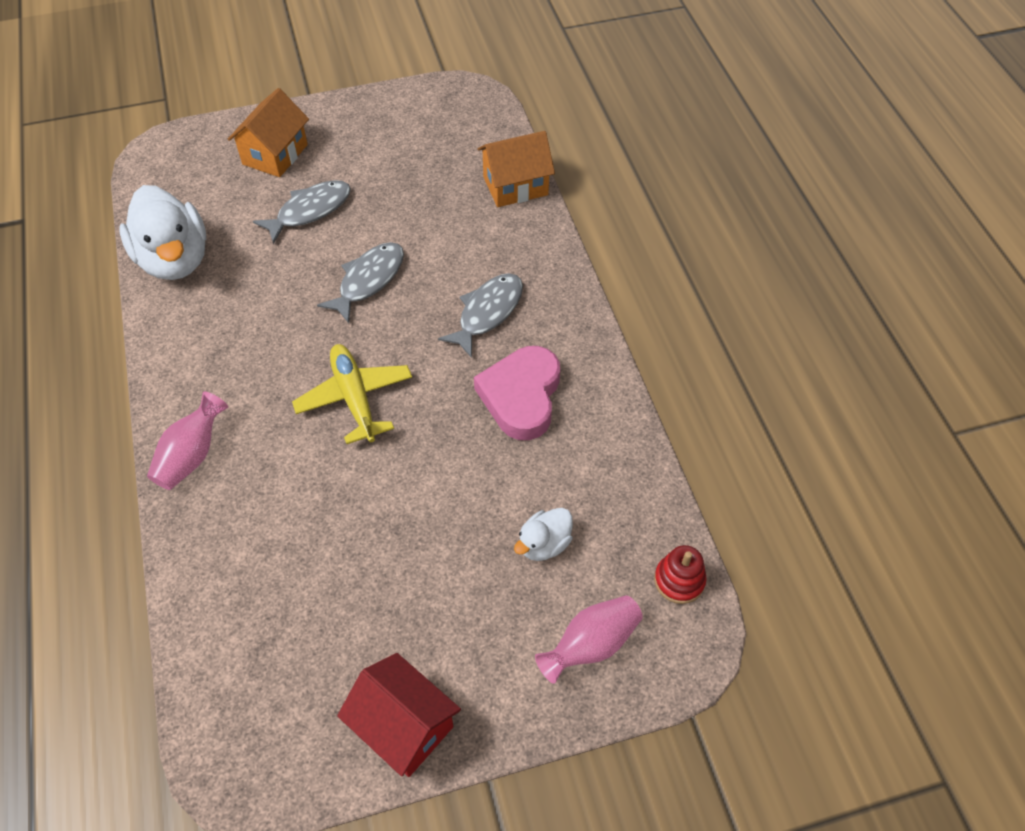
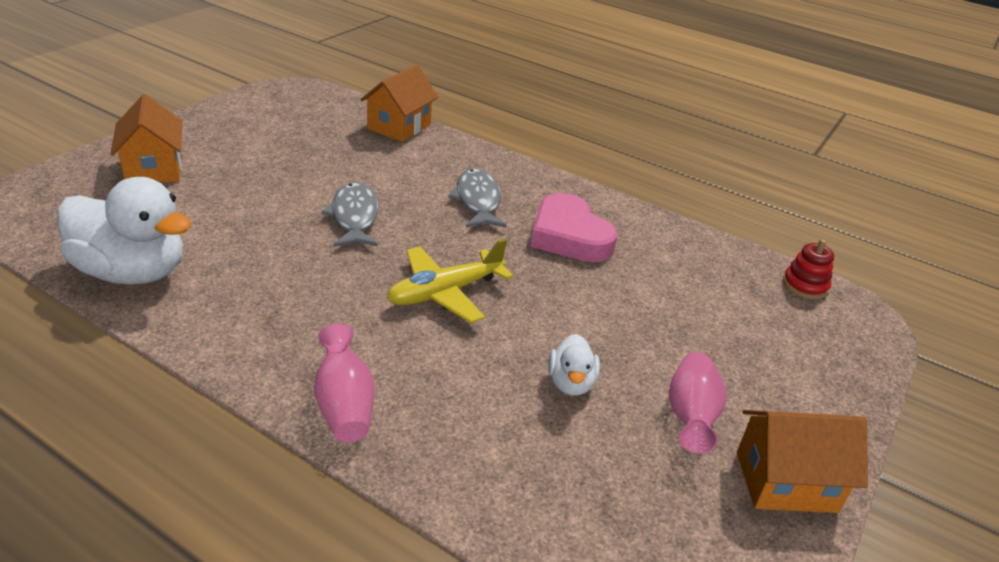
camera: 45 degrees left, 20 degrees down
(310, 211) = (239, 193): grey fish -> none
(354, 398) = (445, 293): yellow plane -> yellow plane turned 60 degrees counterclockwise
(403, 726) = (785, 482): red house -> orange house
(544, 544) = (705, 310): white duck -> white duck (570, 383)
(591, 644) = (814, 349): pink vase -> pink vase (690, 416)

